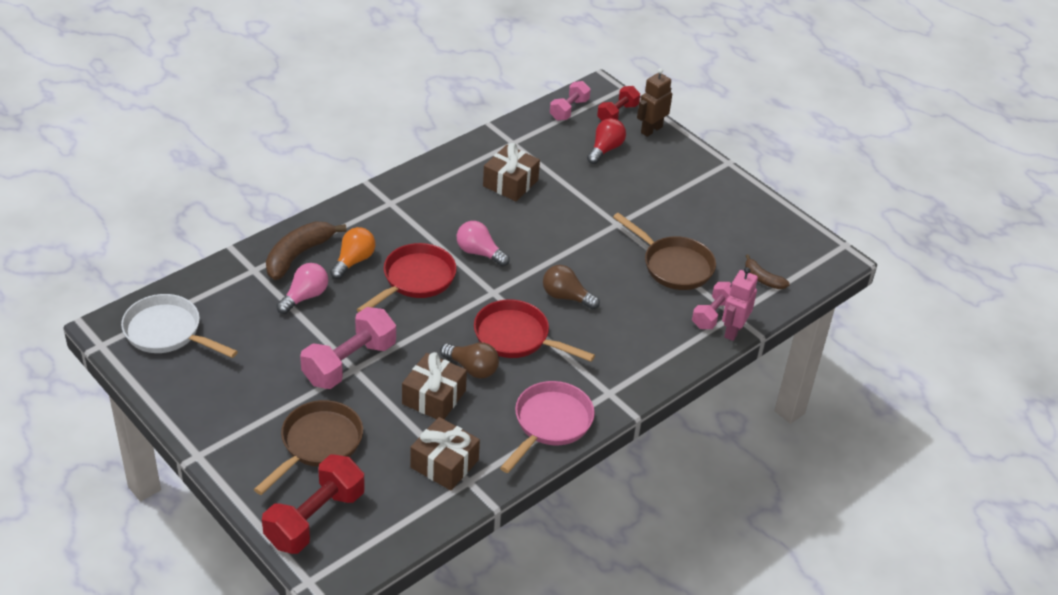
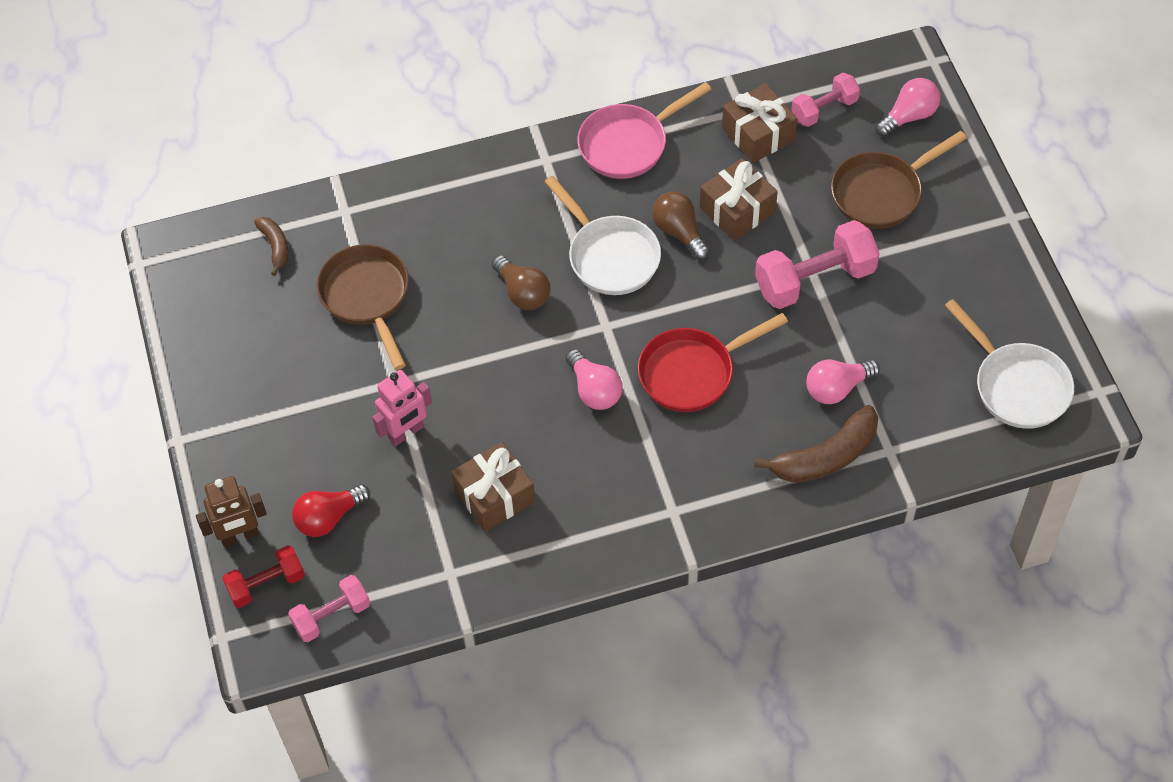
camera: 150 degrees left, 15 degrees up
(315, 519) = (909, 116): red dumbbell -> pink light bulb
(353, 261) = (758, 425): orange light bulb -> none
(517, 337) = (610, 256): red pan -> white pan
(713, 314) = (368, 218): pink dumbbell -> pink dumbbell (824, 109)
(733, 330) = (360, 191): pink robot -> pink robot (406, 432)

